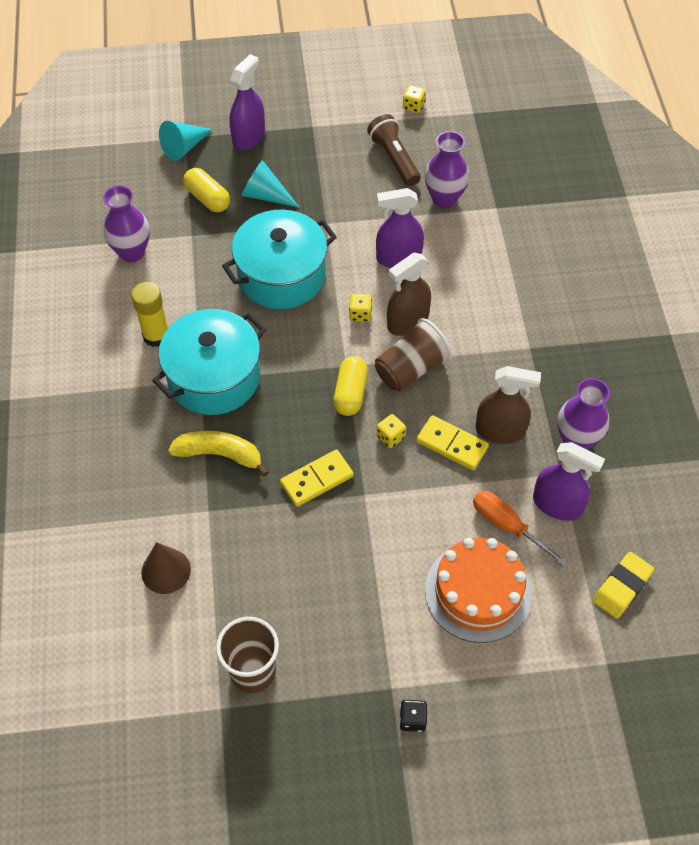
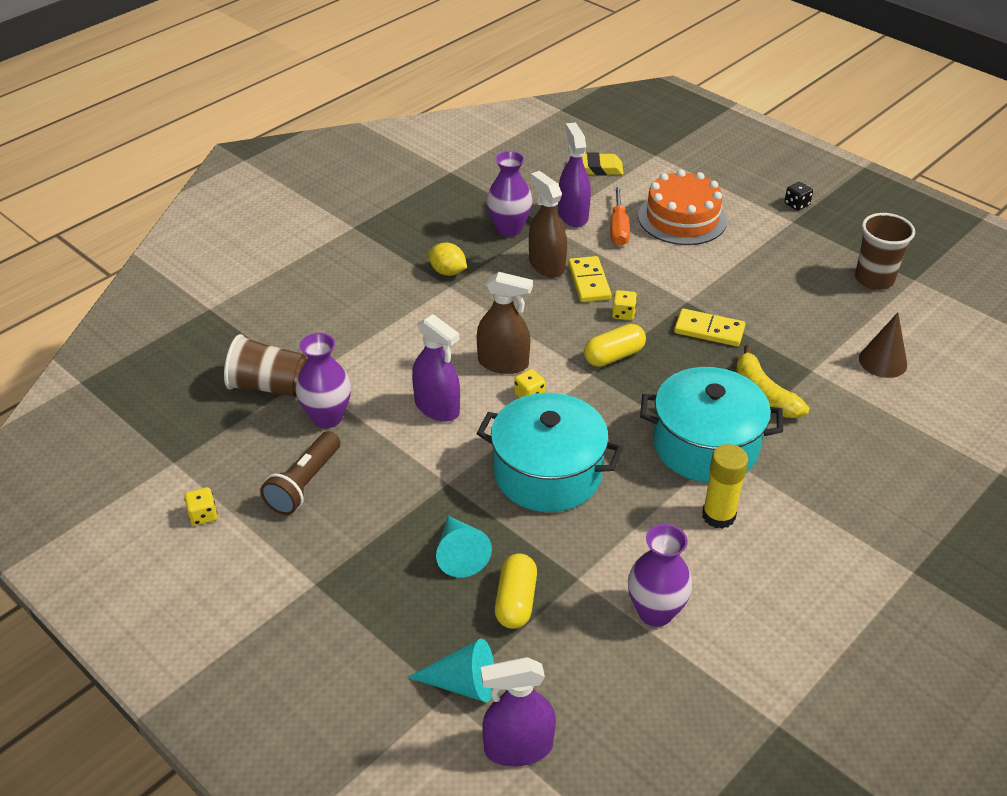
camera: 130 degrees left, 15 degrees down
(249, 137) = (387, 631): purple spray bottle -> purple spray bottle (518, 747)
(411, 369) = (548, 336): brown cup -> brown cup (269, 386)
(550, 358) = (448, 272): none -> yellow lemon

